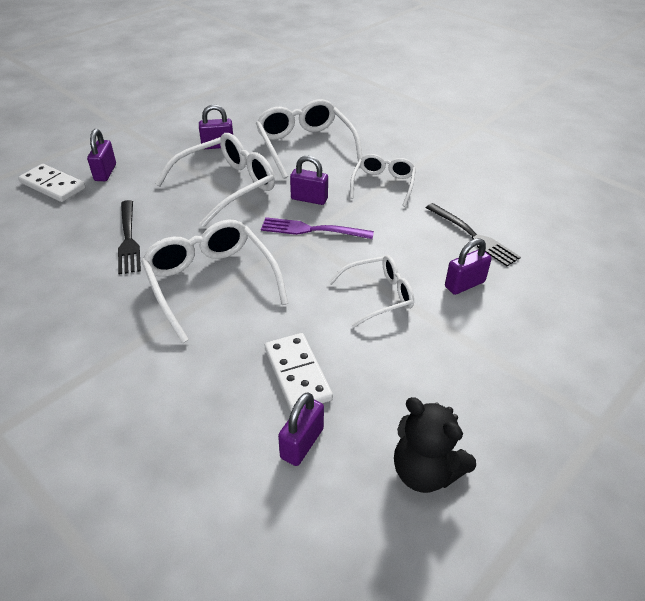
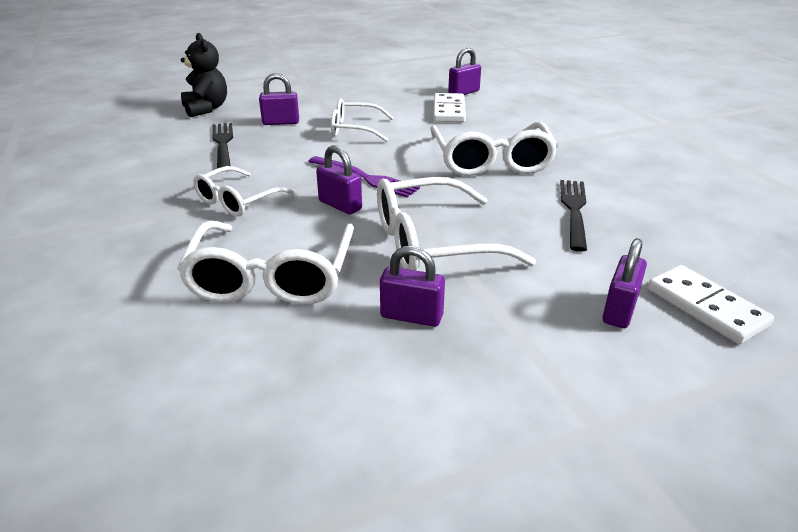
camera: 155 degrees left, 10 degrees down
(425, 471) = (405, 78): black teddy bear -> black teddy bear (206, 109)

